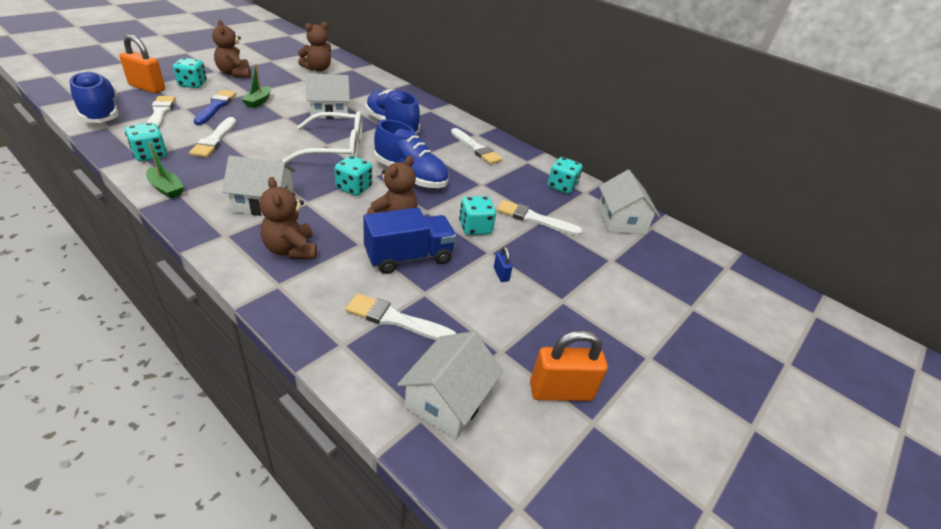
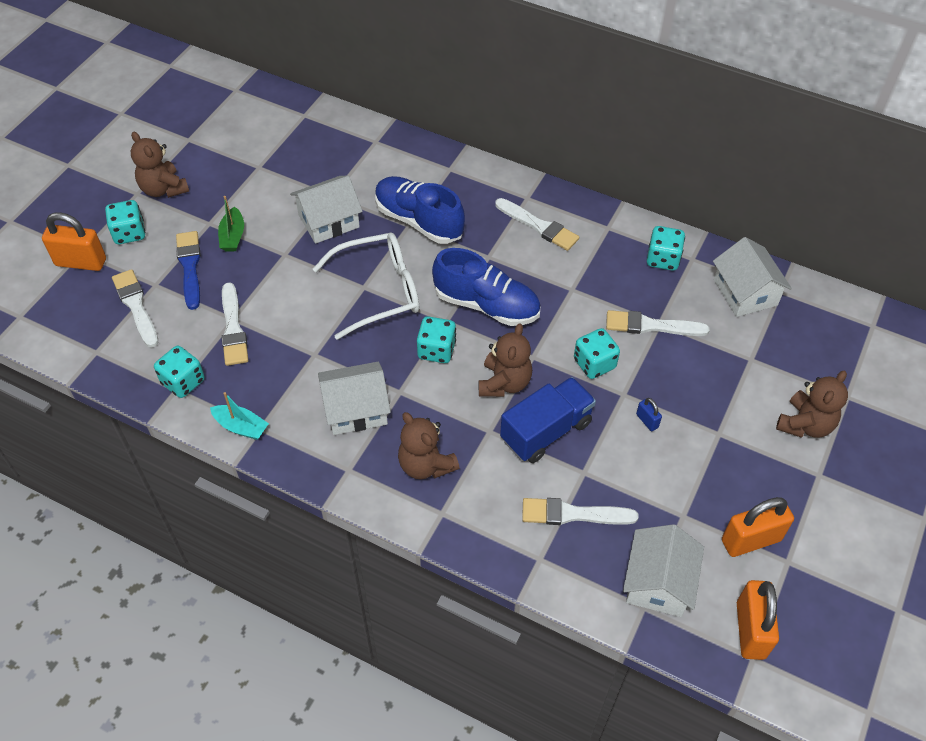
camera: 10 degrees left, 15 degrees up
(100, 112) = (66, 330): blue shoe -> none
(166, 188) = (241, 427): green boat -> turquoise boat
(317, 69) = (260, 135): brown teddy bear -> brown teddy bear (805, 424)
(527, 477) = (750, 630): none -> orange padlock

